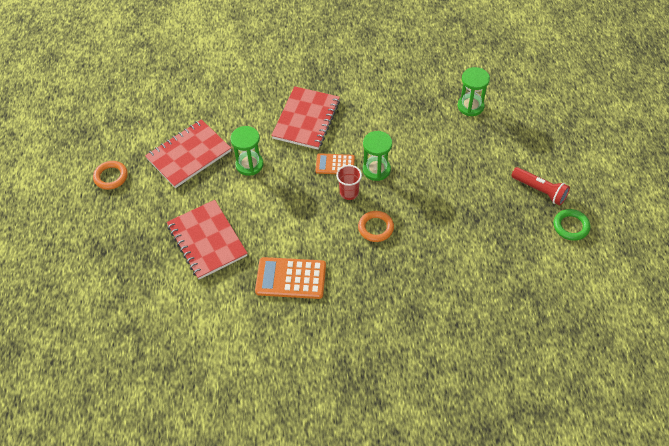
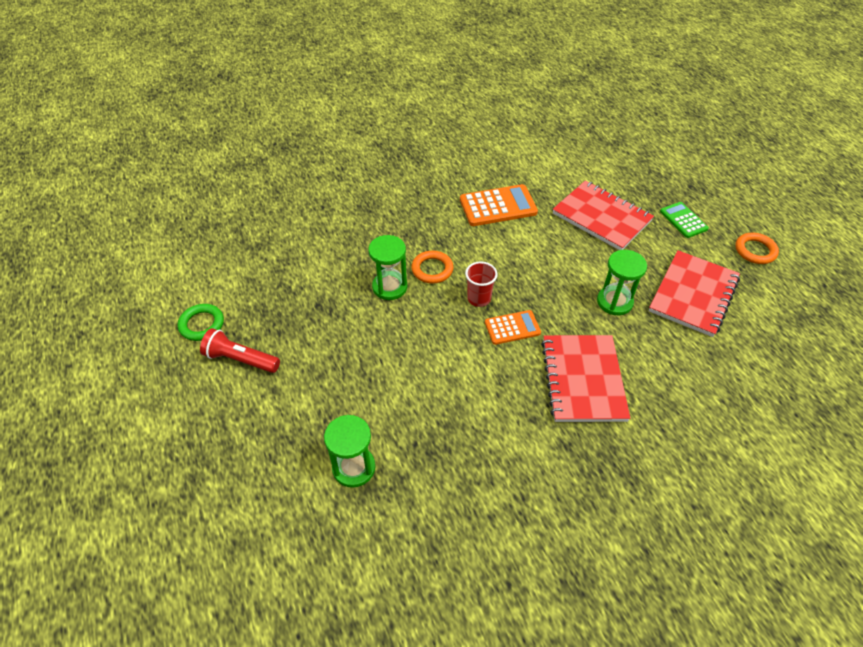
camera: 160 degrees right, 5 degrees down
(141, 219) = (683, 220): none -> green calculator
(376, 169) = (458, 334): green hourglass -> green hourglass (389, 287)

